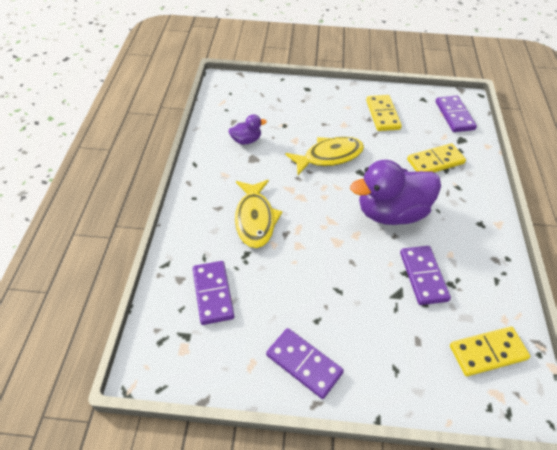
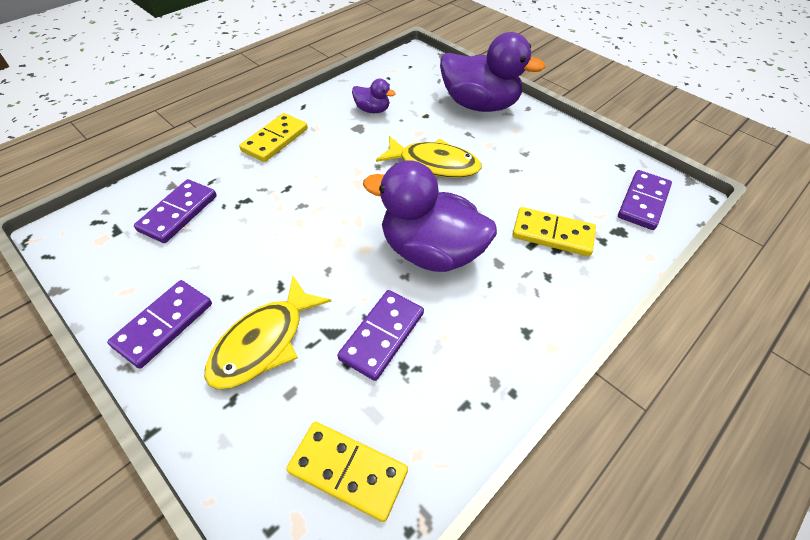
camera: 40 degrees right, 0 degrees up
(255, 219) = (292, 177): yellow fish -> yellow fish (264, 342)
(304, 364) = (164, 324): purple domino -> purple domino turned 45 degrees clockwise
(308, 100) = (479, 105): none -> purple duck
(382, 115) = (547, 156): yellow domino -> yellow domino (275, 140)

